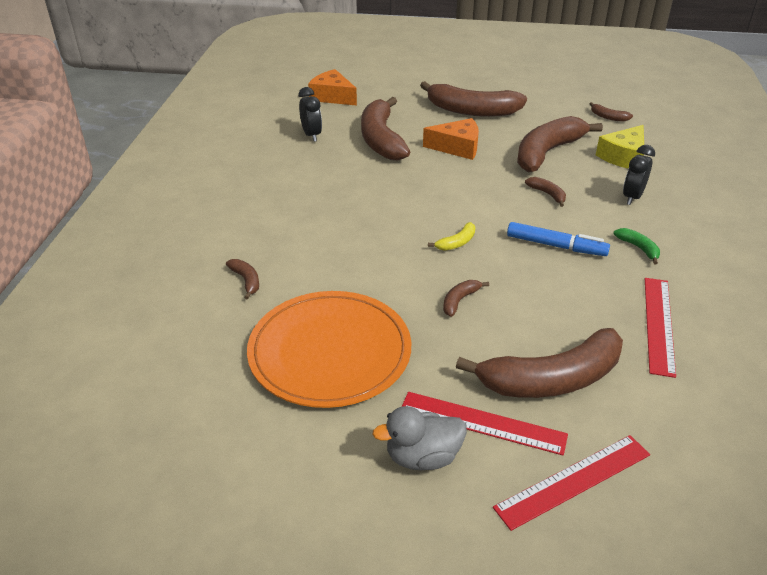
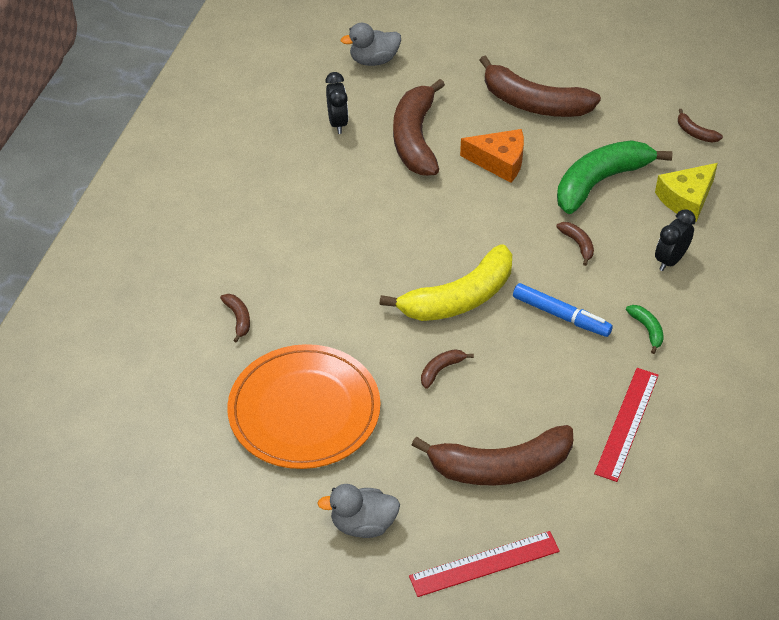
camera: 10 degrees right, 10 degrees up
(332, 97) = (374, 60): orange cheese -> grey duck
(457, 243) = (459, 298): yellow banana -> yellow banana, size x2.39
(482, 423) = (423, 500): red ruler -> none
(547, 152) = (600, 182): brown banana -> green banana

